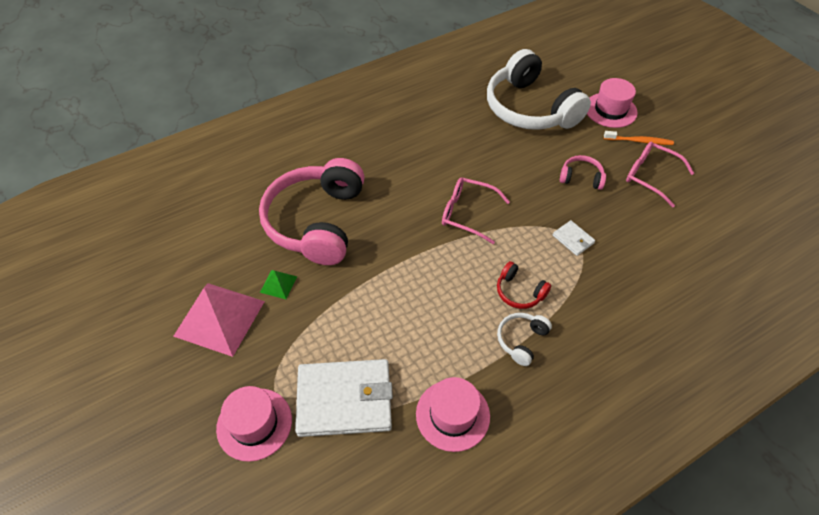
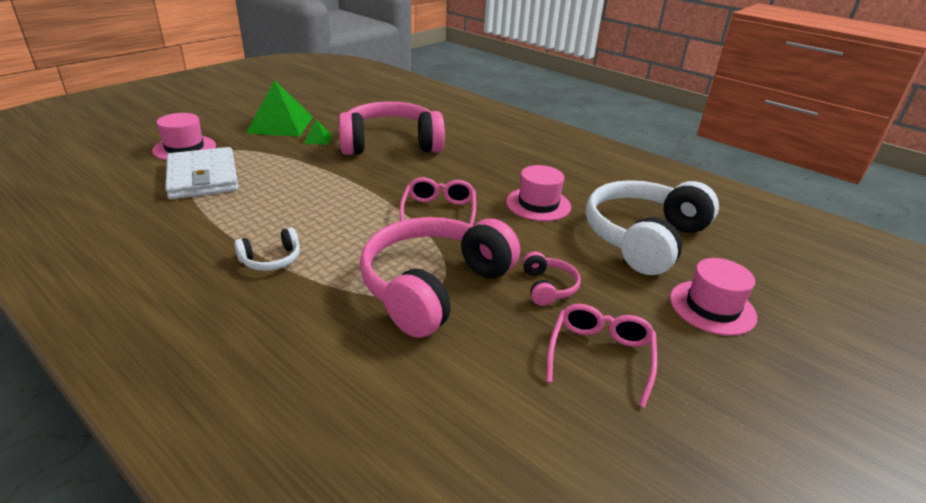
camera: 70 degrees right, 20 degrees down
(219, 318) = (280, 124): pink pyramid -> green pyramid
(452, 415) = (181, 228): pink hat -> pink hat (538, 204)
(519, 292) = (338, 253): red headphones -> none
(521, 340) = (271, 260): white headphones -> white headphones turned 135 degrees clockwise
(573, 239) = (434, 287): white wallet -> pink headphones
(639, 141) = (669, 340): orange toothbrush -> none

